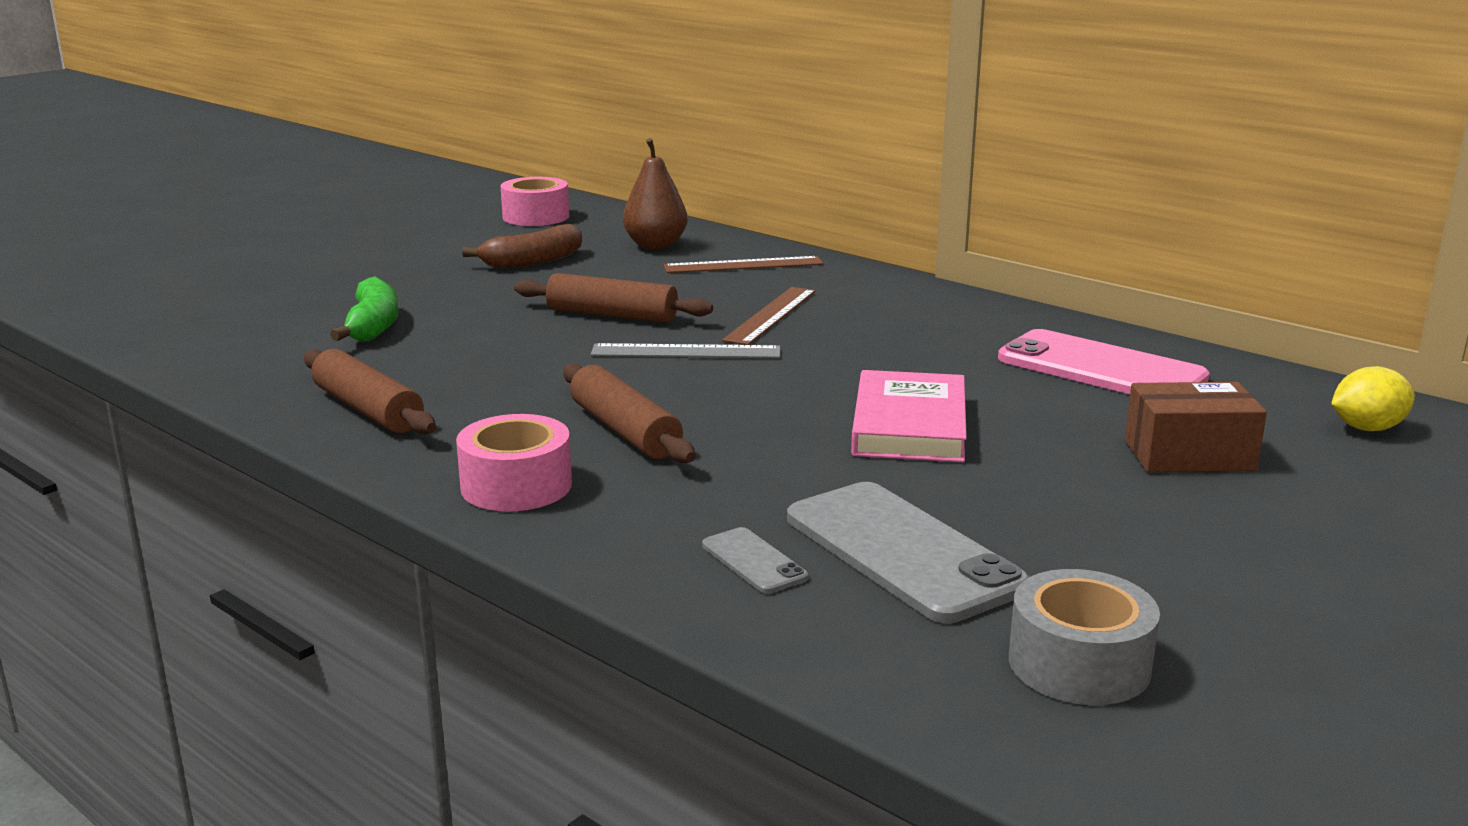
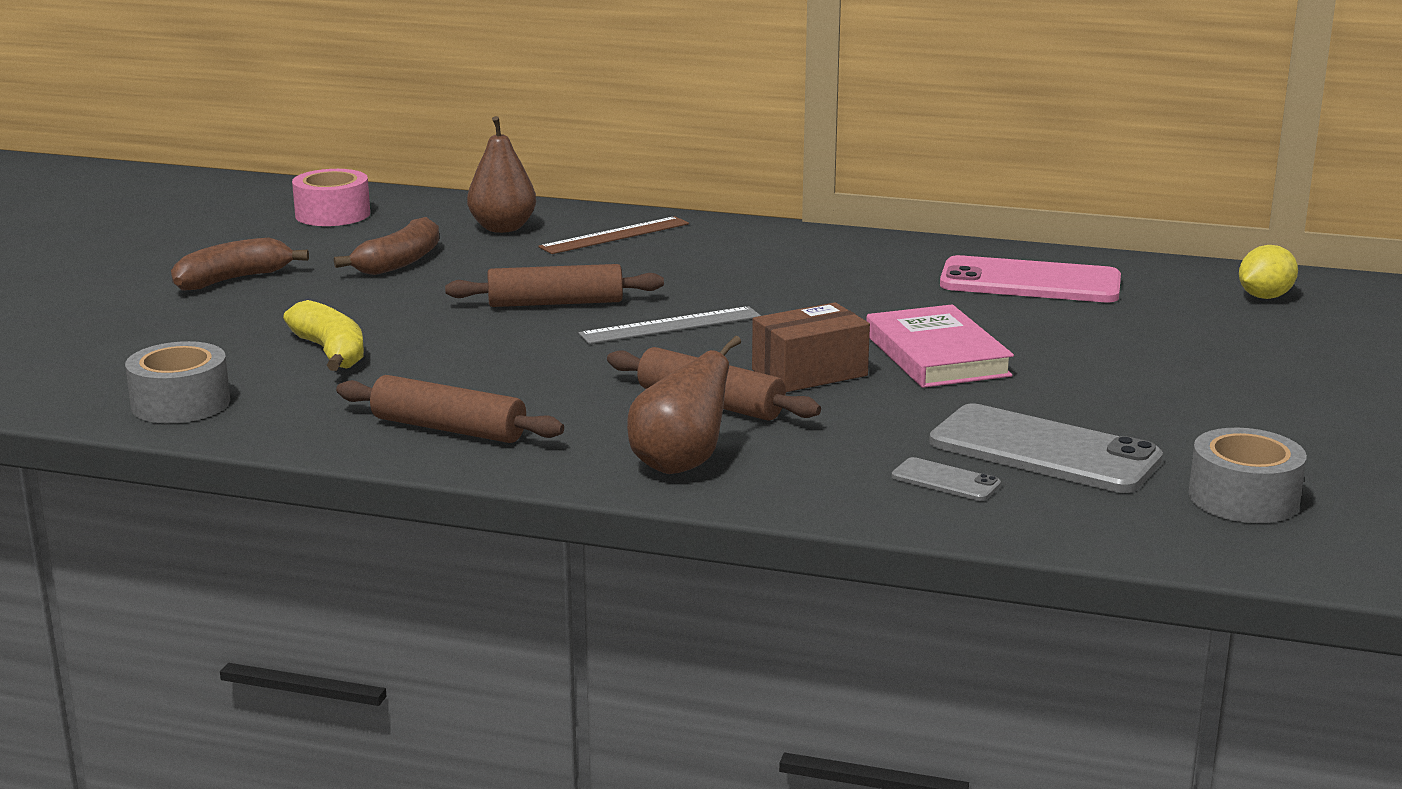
camera: 25 degrees left, 0 degrees up
(202, 348) = (180, 403): none -> grey tape
(373, 326) = (331, 352): green banana -> yellow banana
(388, 256) = (233, 279): none -> brown banana
(516, 486) = (680, 464): pink tape -> brown pear
(771, 315) = (703, 280): brown ruler -> none
(1189, 455) = (1165, 340): brown box -> brown box (809, 373)

